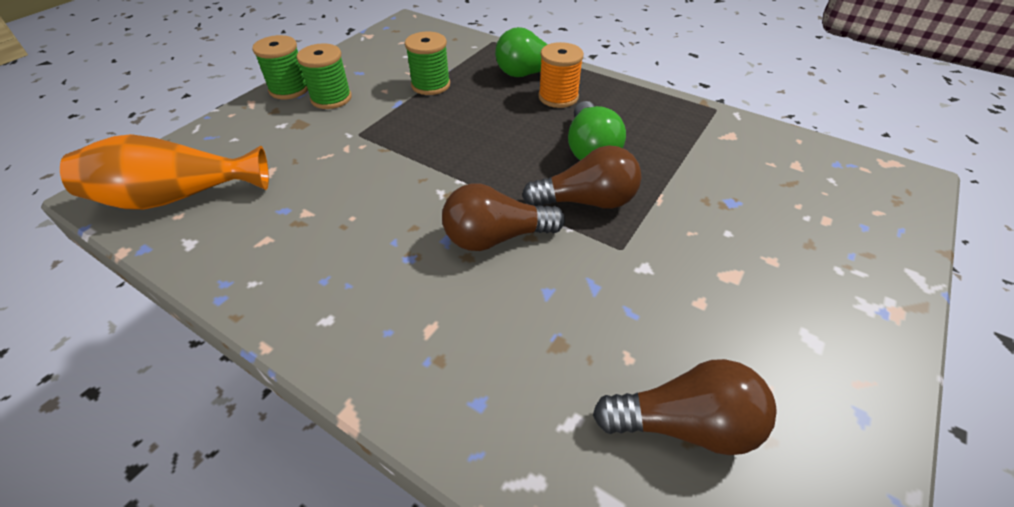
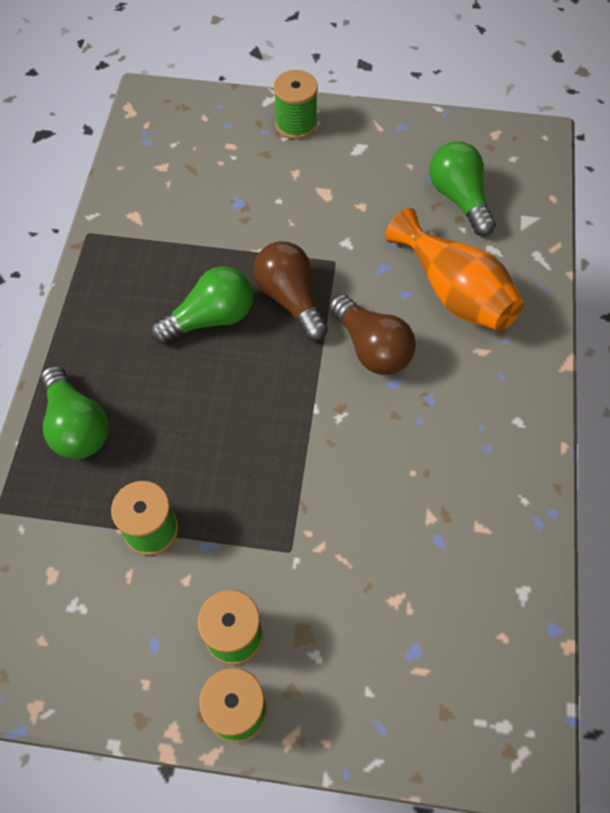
camera: 115 degrees left, 15 degrees up
(176, 197) = (484, 664): orange vase -> orange vase (454, 292)
(558, 97) = (122, 378): orange spool -> none
(684, 424) = (459, 199): brown light bulb -> green light bulb
(866, 288) = (296, 124): none -> green spool

